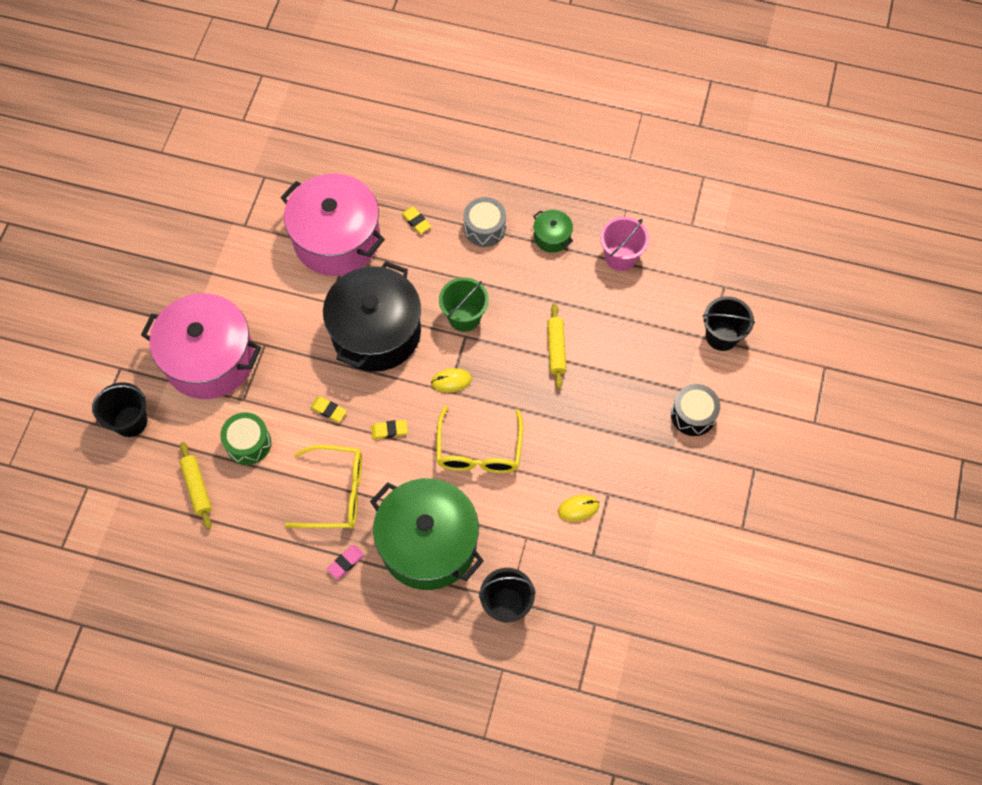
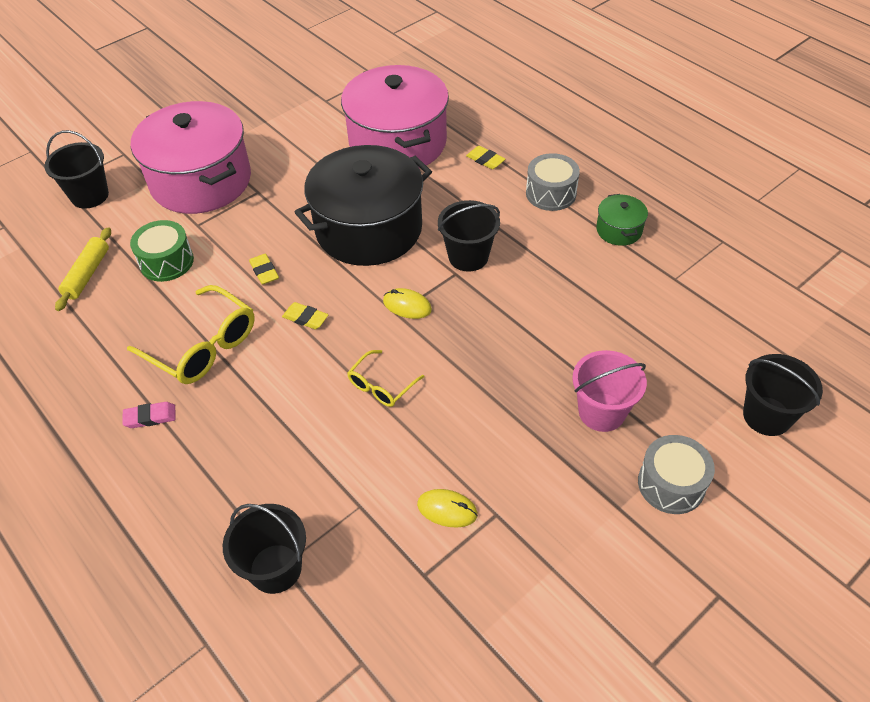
camera: 35 degrees right, 15 degrees down
(416, 221) = (485, 160): yellow eraser -> yellow eraser turned 45 degrees counterclockwise
(428, 543) = (248, 448): green pot -> none
(464, 317) = (468, 257): green bucket -> black bucket
(479, 451) = (381, 386): yellow glasses -> yellow glasses, size x0.56
(556, 349) = (546, 331): yellow rolling pin -> none
(620, 257) = (687, 280): pink bucket -> pink bucket (601, 412)
(693, 415) = (671, 484): black drum -> grey drum

